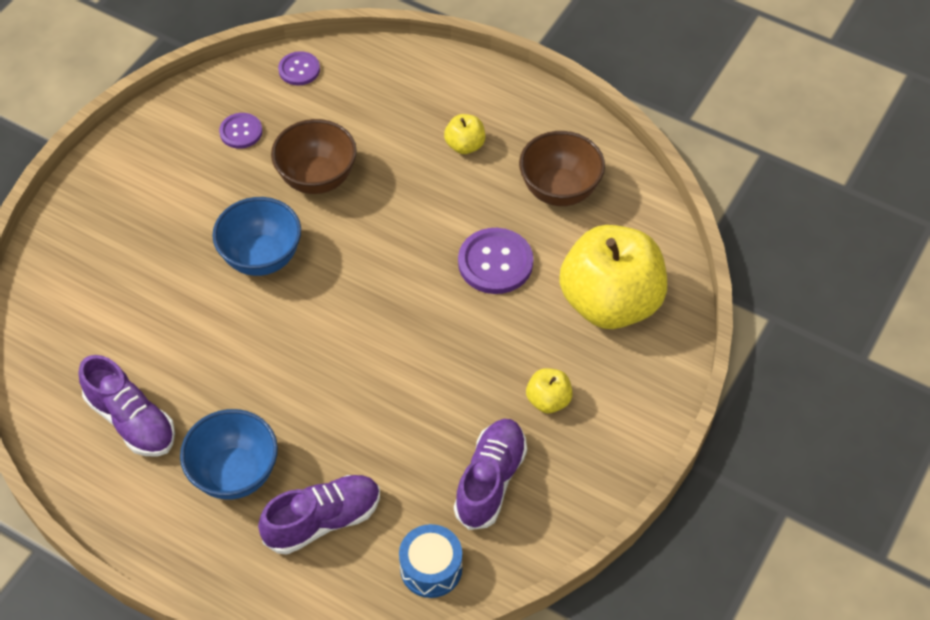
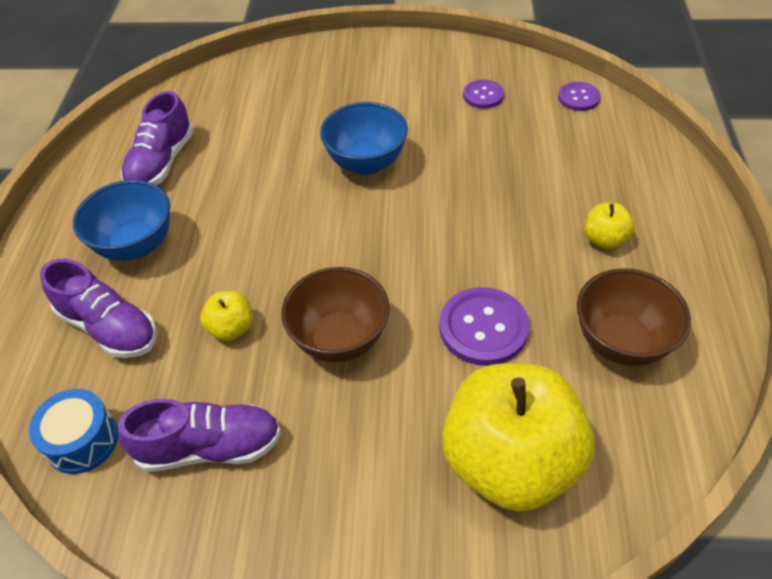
camera: 65 degrees right, 5 degrees down
(317, 178) = (475, 158): brown bowl -> brown bowl (340, 339)
(548, 400) = (339, 457): yellow apple -> yellow apple (231, 328)

